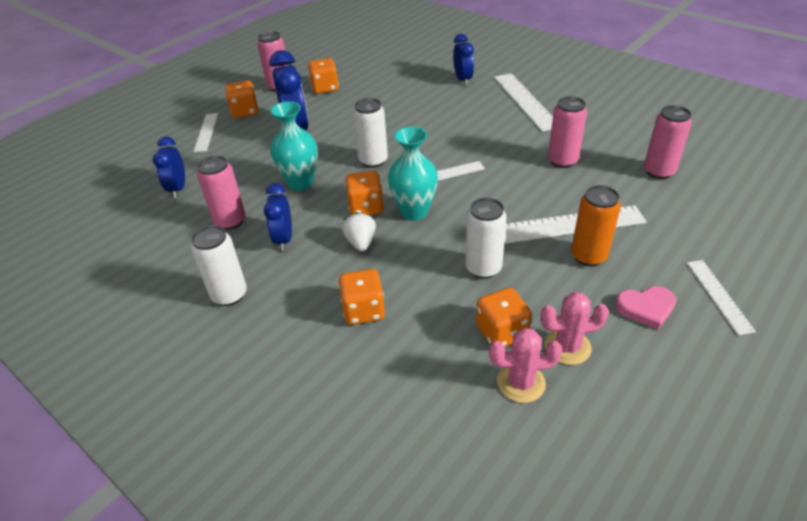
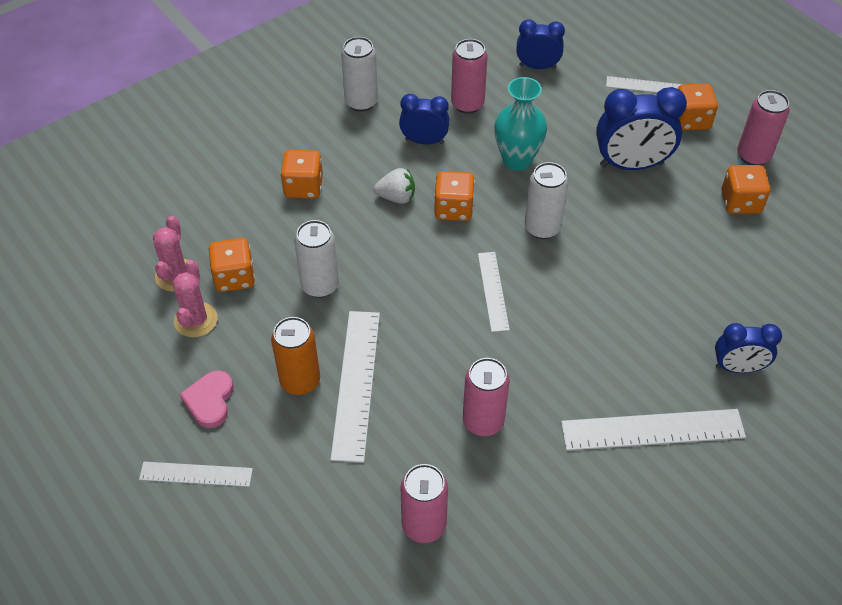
camera: 100 degrees right, 10 degrees up
(414, 212) = (430, 248): turquoise vase -> none

